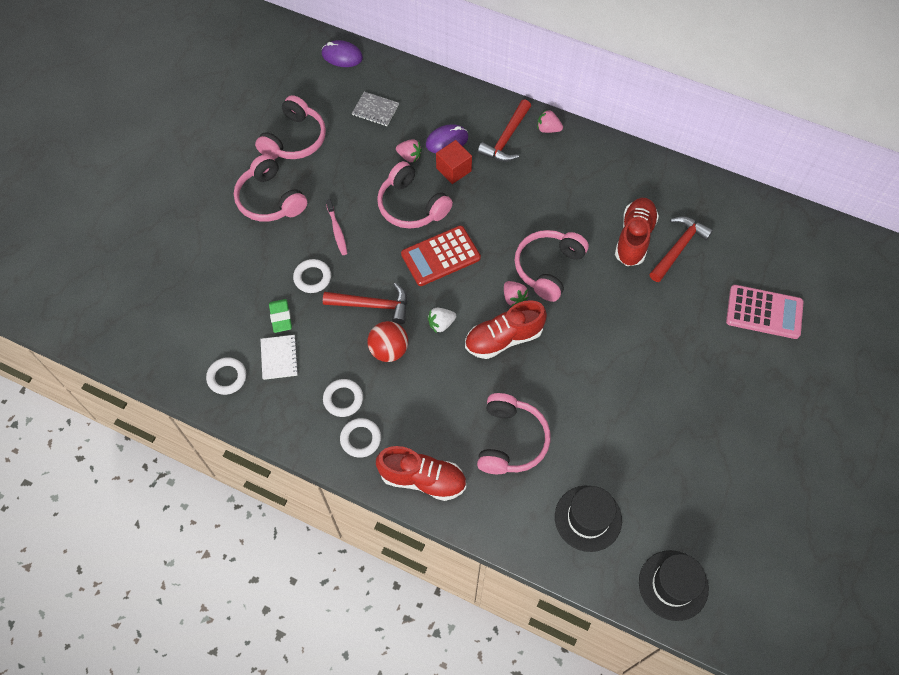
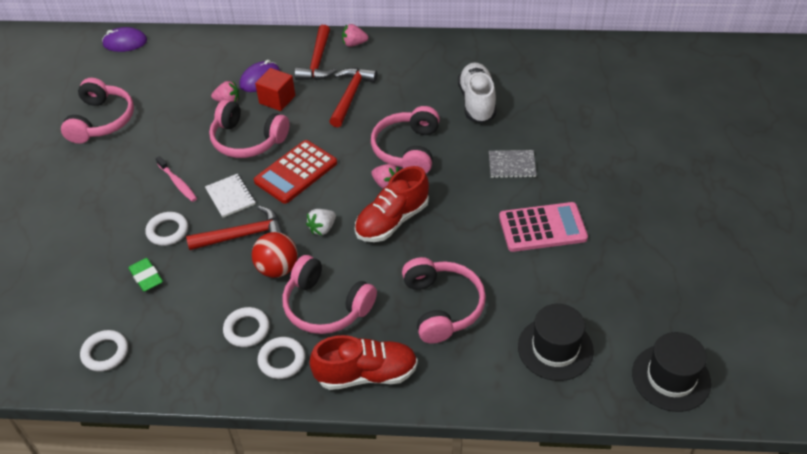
camera: 20 degrees left, 15 degrees down
(270, 199) = (94, 178): pink headphones -> pink headphones (326, 306)
(279, 358) = (159, 315): white notebook -> white notebook (230, 196)
(375, 110) = (177, 75): grey notebook -> grey notebook (512, 165)
(634, 238) = (477, 102): red shoe -> white shoe
(678, 248) = (521, 98): red hammer -> red hammer (350, 96)
(764, 312) = (625, 123): pink calculator -> pink calculator (542, 228)

